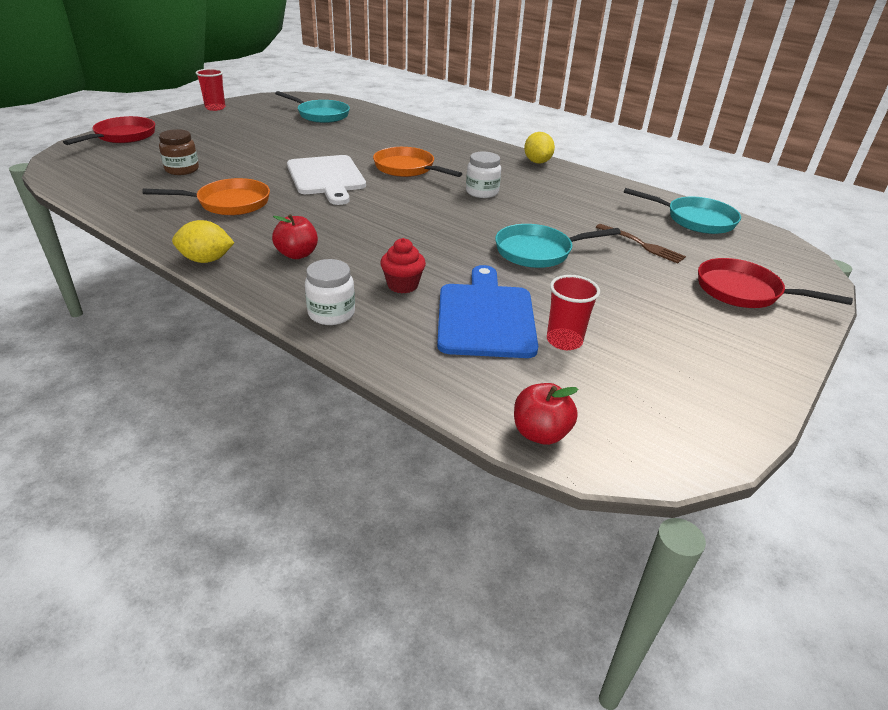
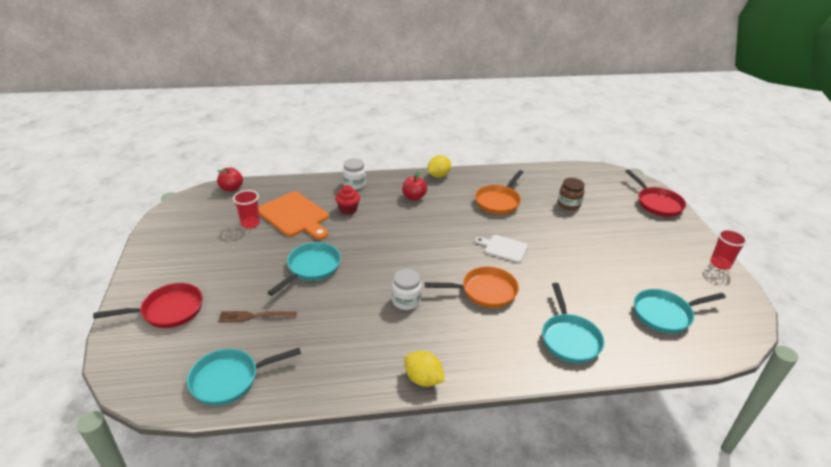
camera: 135 degrees right, 0 degrees up
(327, 177) = (503, 248): white cutting board -> white cutting board, size x0.58
(405, 134) = (569, 339): none -> turquoise pan
(485, 316) = (295, 216): blue cutting board -> orange cutting board

